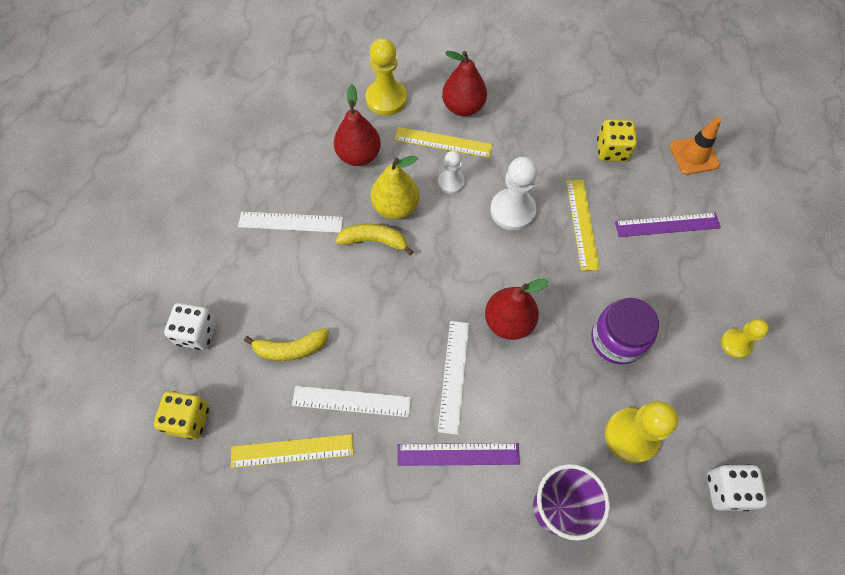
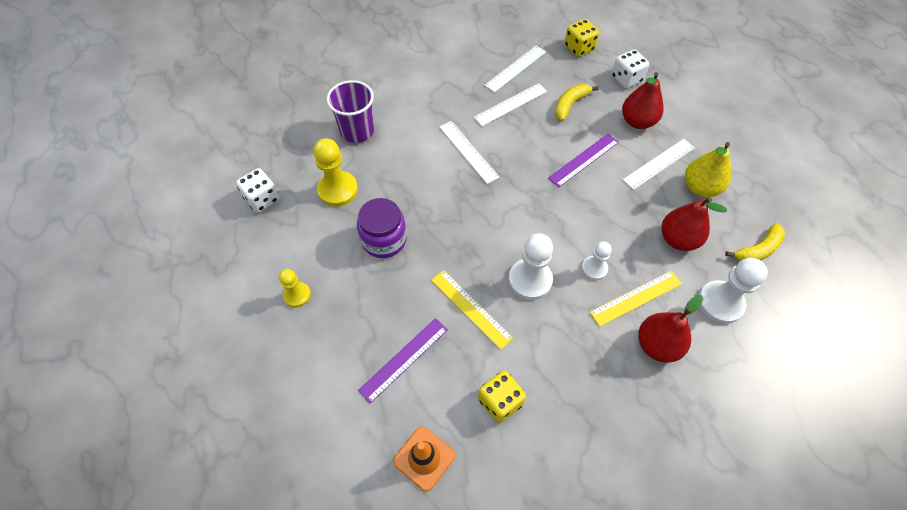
camera: 140 degrees right, 5 degrees down
(292, 451) = (515, 68): yellow ruler -> white ruler
(374, 241) = (596, 190): yellow banana -> yellow banana (757, 249)
(386, 99) = (720, 303): yellow pawn -> white pawn
(395, 207) = (609, 221): yellow pear -> yellow pear (700, 188)
(458, 454) = (431, 119): purple ruler -> purple ruler (584, 160)
(508, 322) = (463, 202): red pear -> red pear (637, 121)

